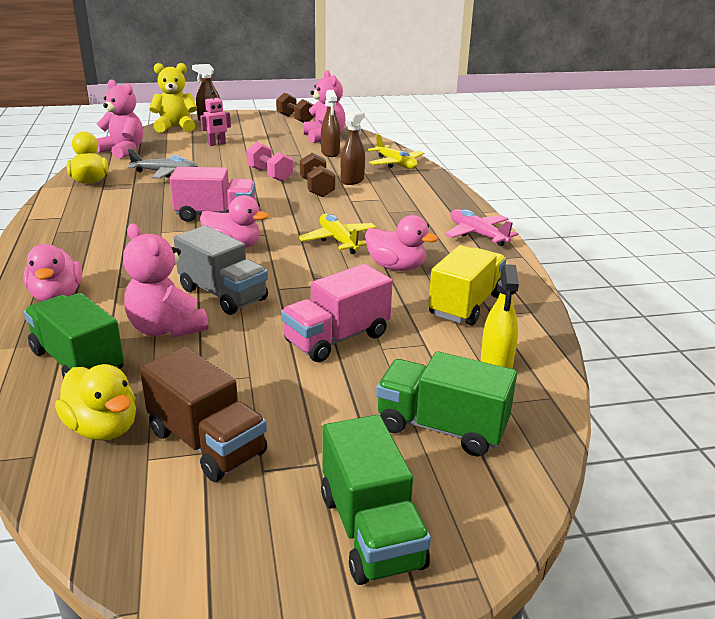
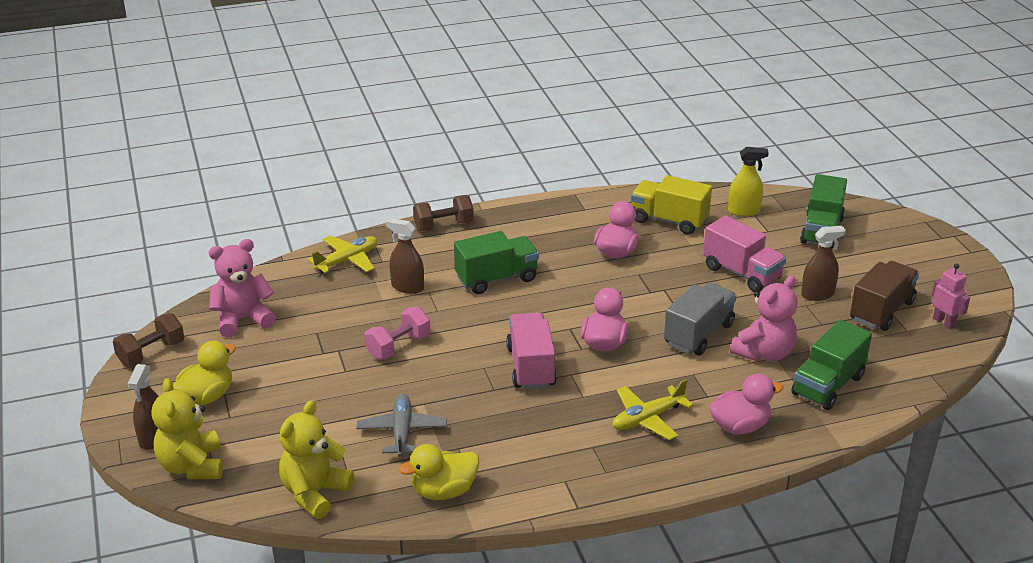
camera: 95 degrees left, 5 degrees up
(103, 428) = (891, 354): yellow duck -> yellow duck (207, 396)
(123, 151) = (315, 493): pink teddy bear -> yellow teddy bear
(217, 144) = (276, 409): pink robot -> pink robot (944, 322)
(317, 188) = (437, 308): brown dumbbell -> brown dumbbell (443, 226)
(330, 153) = (310, 309): brown spray bottle -> brown spray bottle (817, 294)
(338, 241) = (572, 284): yellow plane -> yellow plane (648, 419)
(371, 530) = (915, 250): green truck -> green truck (496, 278)
(477, 234) = (536, 213): pink plane -> none

